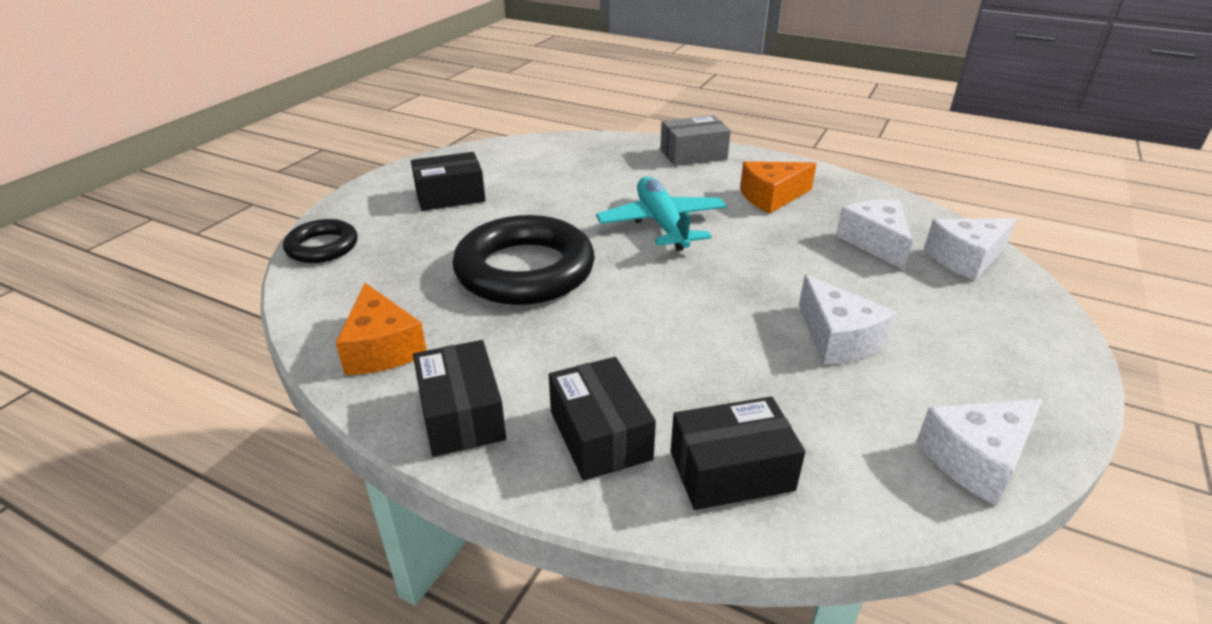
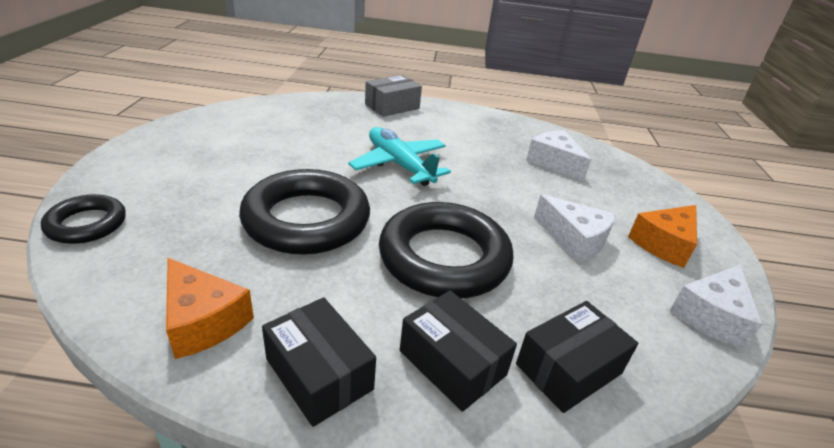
camera: 25 degrees left, 0 degrees up
(450, 196) = (201, 159): black box -> none
(655, 331) = (444, 257): none -> black ring
(771, 197) = (467, 135): orange cheese -> orange cheese (664, 244)
(966, 259) = (614, 168): white cheese -> none

